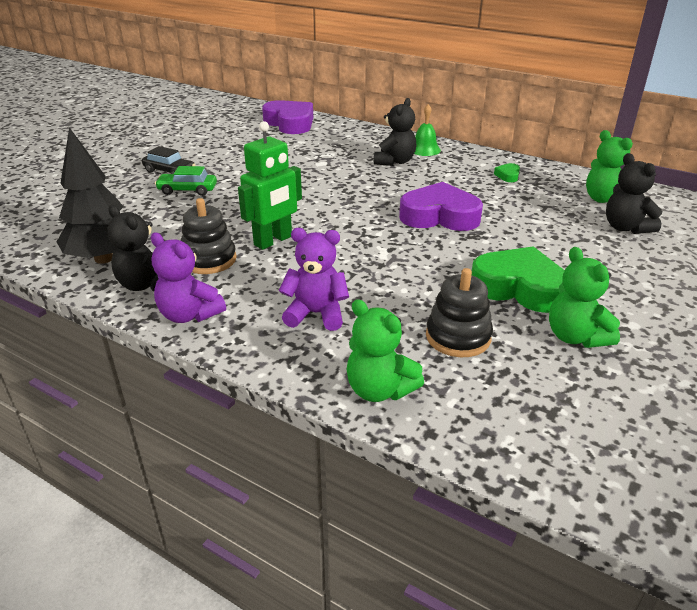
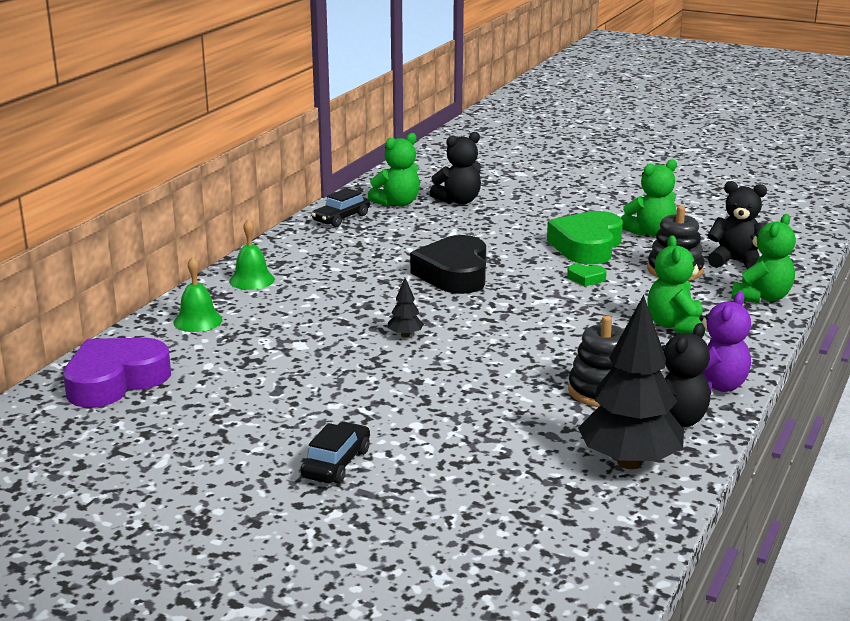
camera: 95 degrees left, 10 degrees down
(187, 190) = (408, 435): green car -> none
(273, 241) = (542, 358): green robot -> none
(316, 314) = (675, 326): purple teddy bear -> green teddy bear
(326, 194) = (405, 335): none -> black tree
(361, 137) = (198, 321): none -> green bell
(395, 161) = (295, 297): black teddy bear -> black teddy bear (736, 262)
(439, 216) = (454, 274): purple heart -> black heart
(508, 176) = (339, 239): green heart -> green heart (586, 279)
(555, 177) = (341, 218): none -> black car

